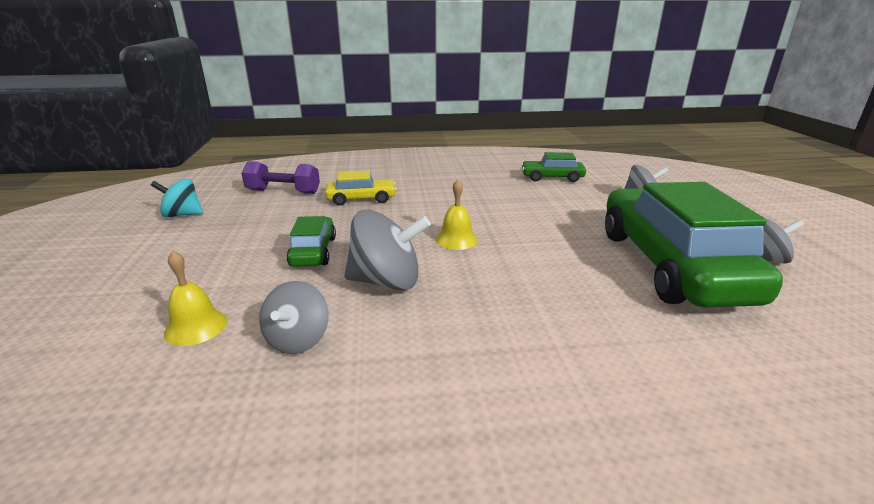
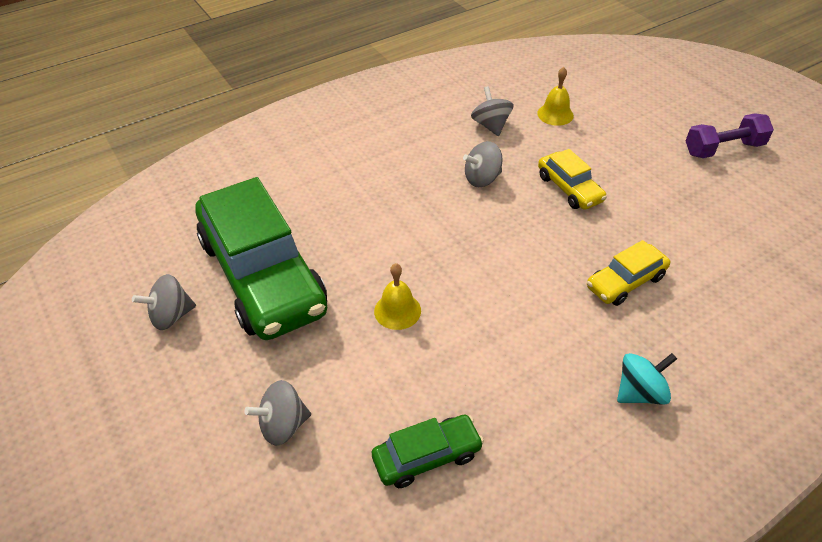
camera: 155 degrees right, 20 degrees up
(182, 215) = (748, 191): turquoise spinning top -> turquoise spinning top (640, 392)
(283, 192) = (727, 264): purple dumbbell -> purple dumbbell (723, 149)
(313, 251) = (569, 188): green car -> yellow car
(386, 282) = (482, 179): grey spinning top -> grey spinning top, size x0.65
(456, 239) = (466, 245): yellow bell -> yellow bell (397, 311)

